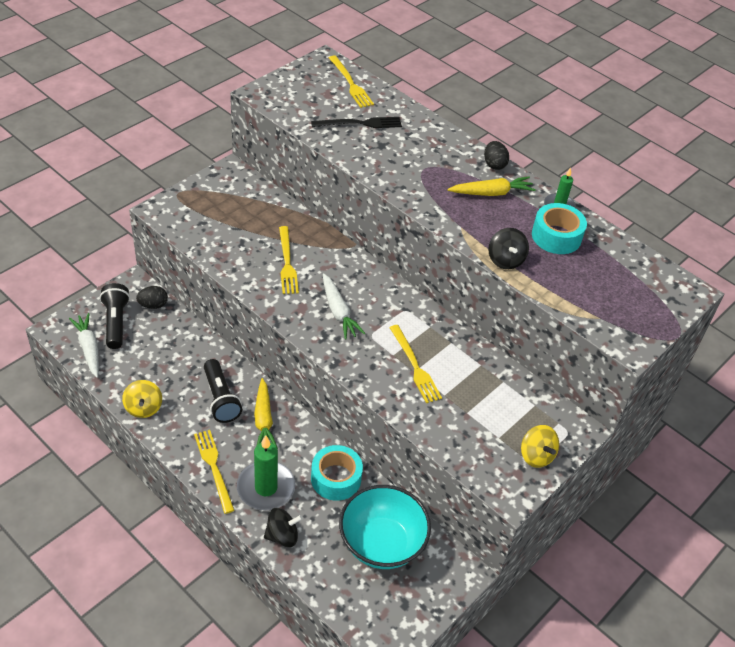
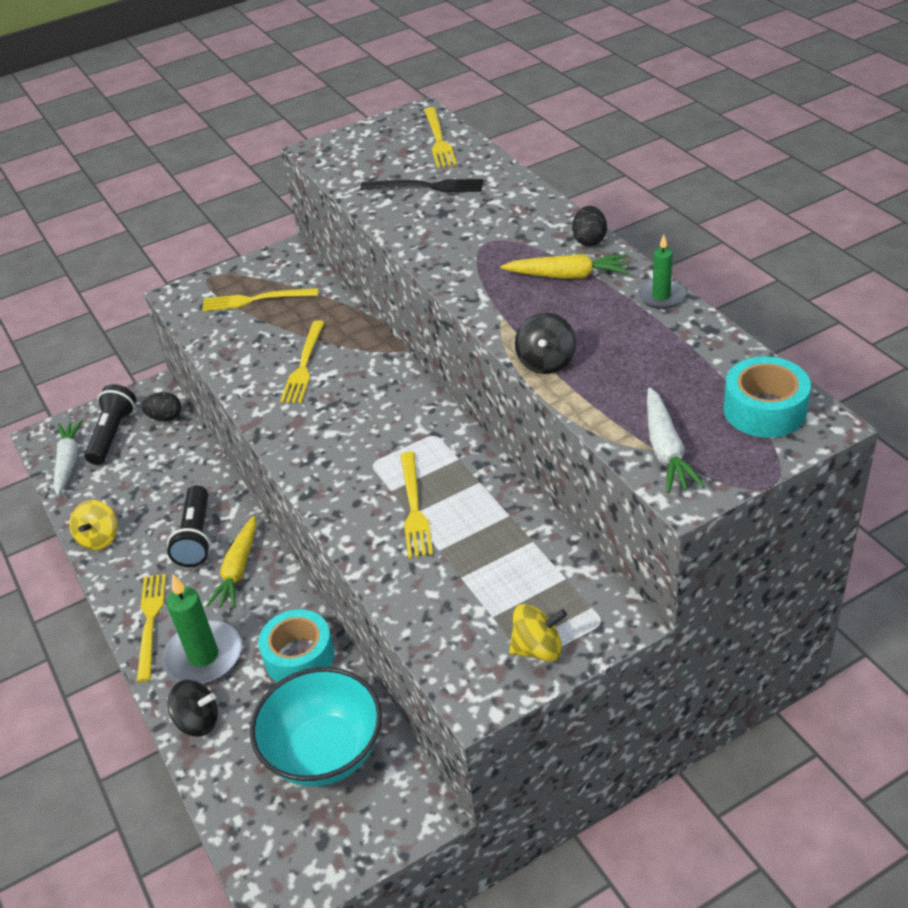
camera: 25 degrees right, 5 degrees down
(225, 211) = (255, 300): none -> yellow fork
(338, 311) = (342, 430): white carrot -> white carrot (666, 450)
(536, 455) = (538, 649): yellow spinning top -> yellow spinning top turned 90 degrees counterclockwise
(556, 236) = (638, 335): turquoise tape -> turquoise tape (764, 410)

